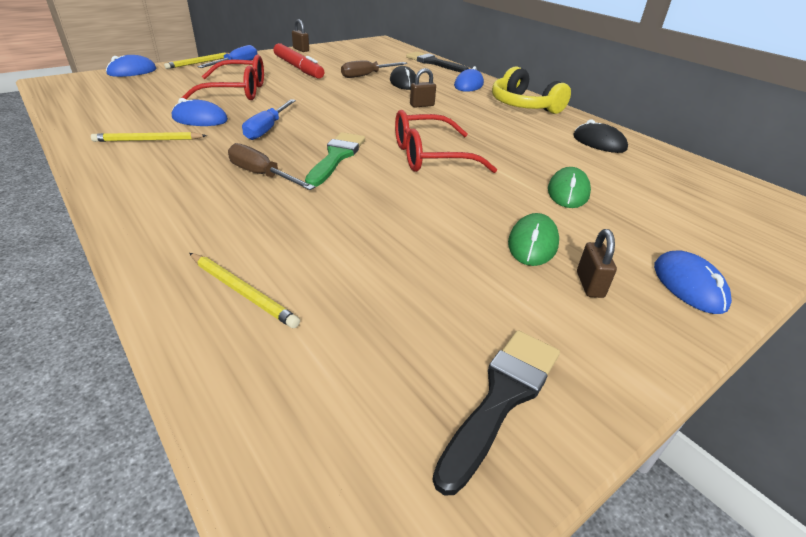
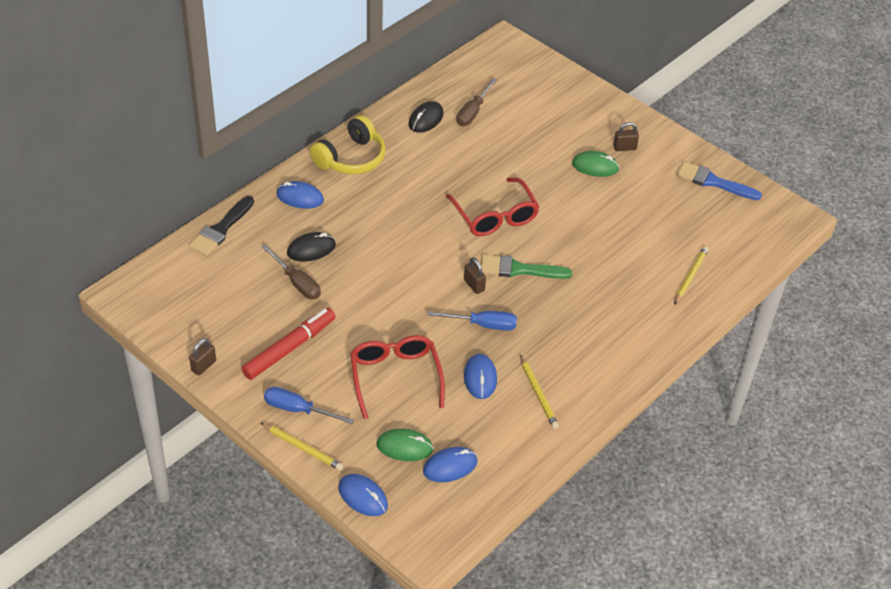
camera: 100 degrees left, 10 degrees up
(262, 175) = (566, 304): brown screwdriver -> brown screwdriver (473, 112)
(422, 105) = (379, 229): brown padlock -> brown padlock (474, 285)
(502, 398) = (713, 182): black brush -> blue brush
(568, 192) = (522, 146): green mouse -> green mouse (404, 447)
(689, 285) = (608, 112): blue mouse -> blue mouse (450, 466)

